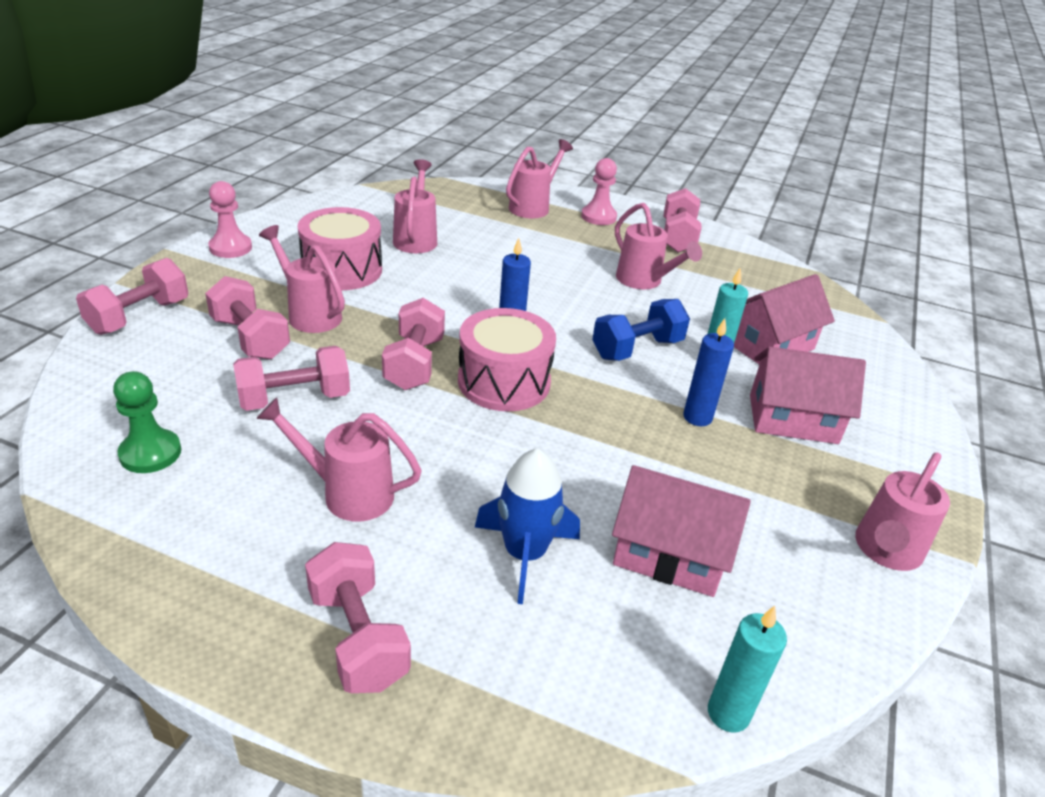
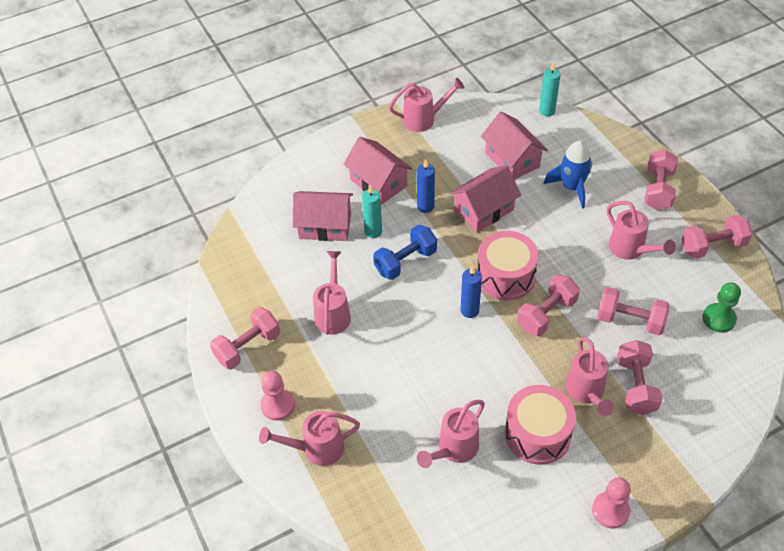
camera: 135 degrees left, 15 degrees up
(139, 316) = (702, 446): pink dumbbell -> pink dumbbell (712, 246)
(619, 448) = (483, 210): none -> pink house
(637, 349) = (405, 262): blue dumbbell -> blue dumbbell turned 45 degrees counterclockwise

